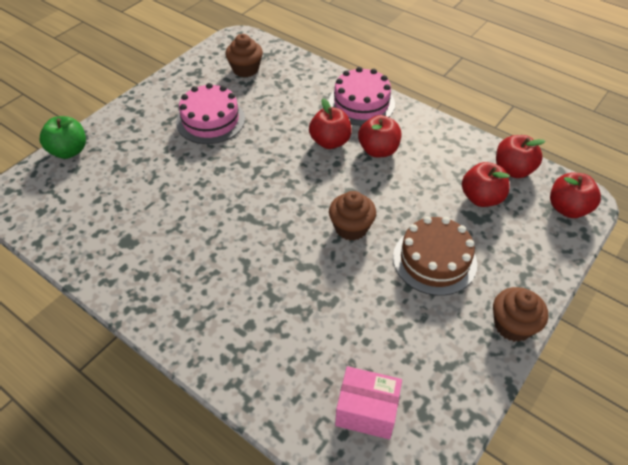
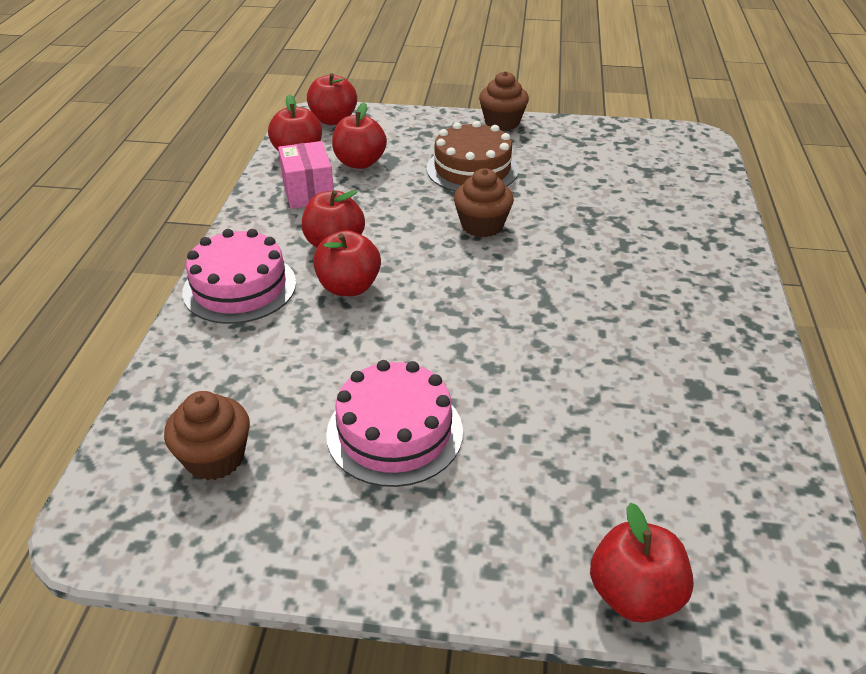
camera: 120 degrees left, 10 degrees down
(69, 151) = (634, 594): green apple -> red apple
(366, 411) = (661, 162): pink box -> pink box (308, 192)

